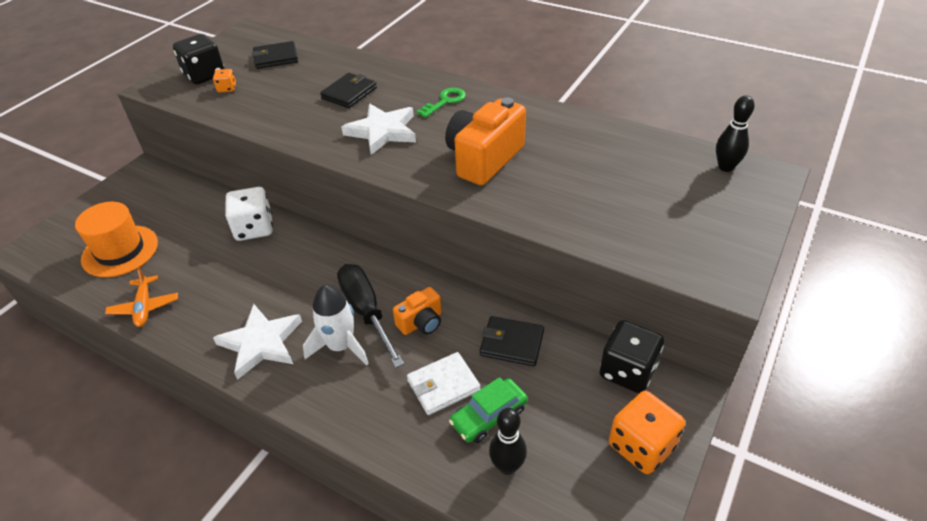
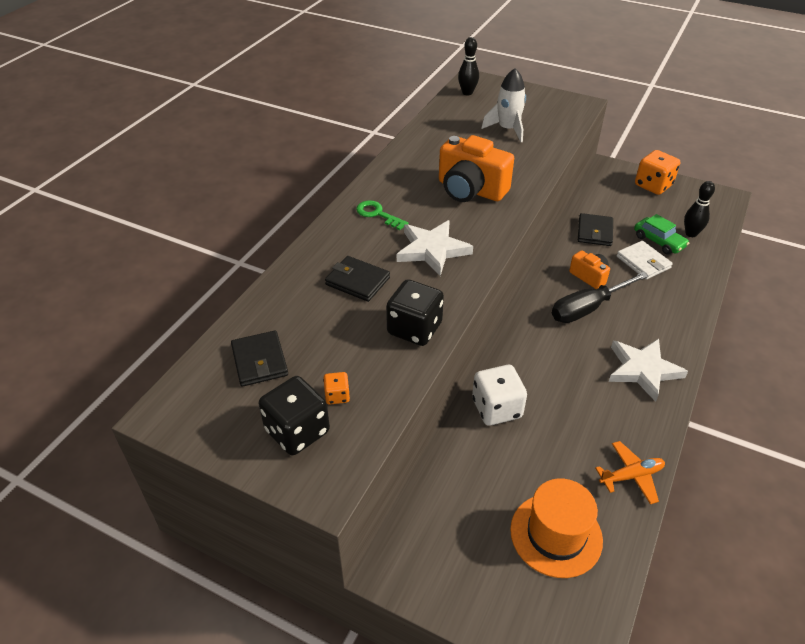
camera: 95 degrees left, 0 degrees up
(341, 346) = (628, 319): white rocket -> white rocket (507, 129)
(627, 371) = (601, 186): black dice -> black dice (414, 329)

